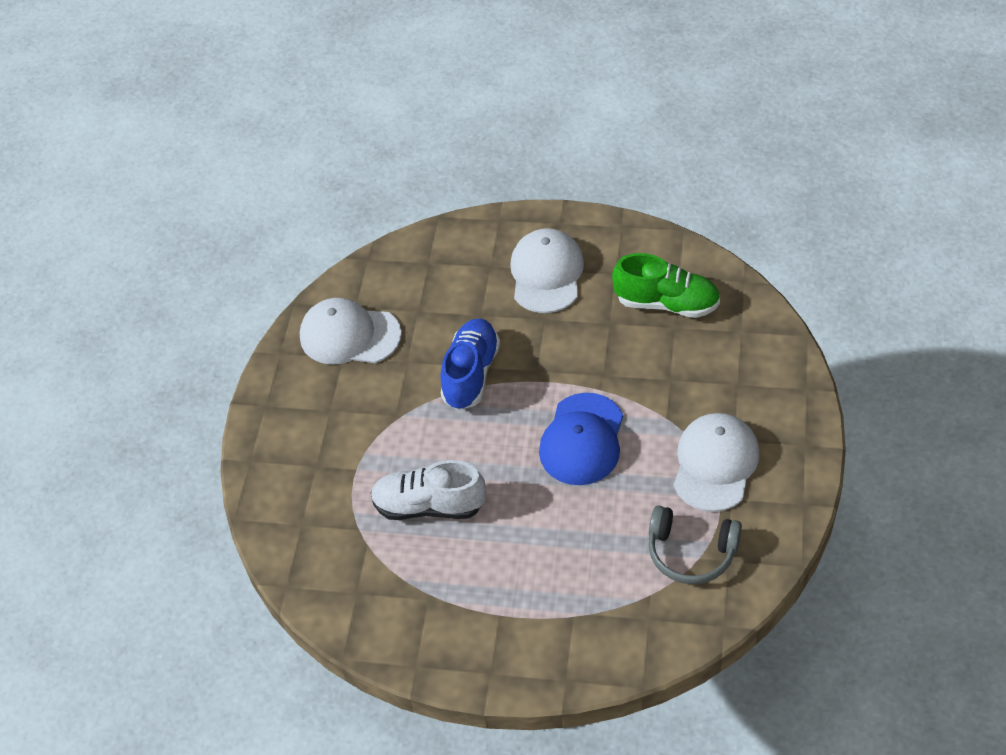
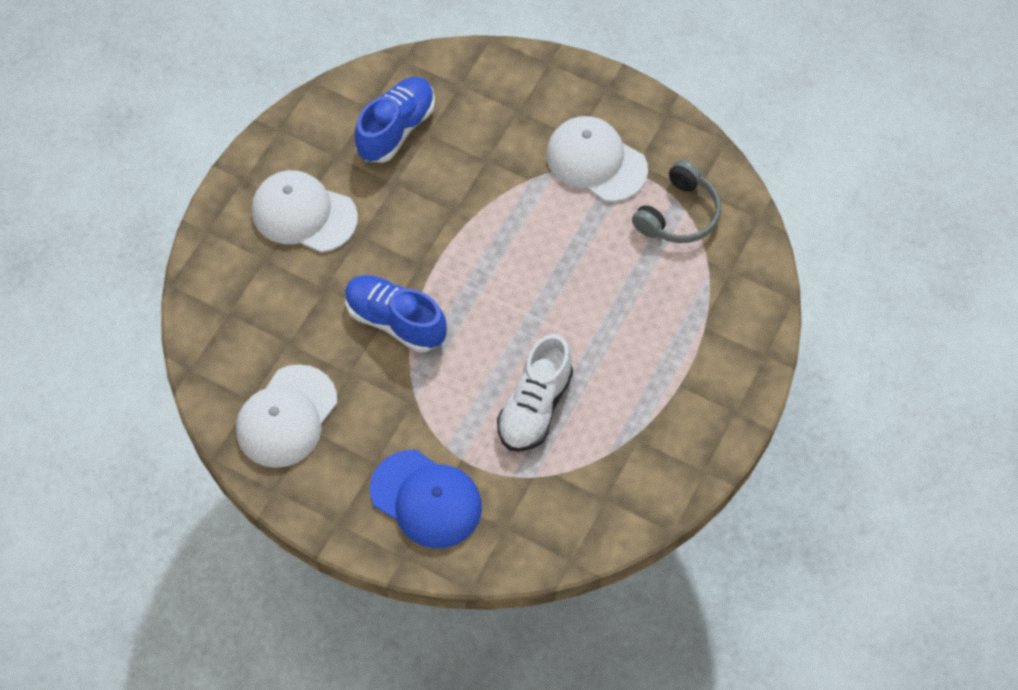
camera: 75 degrees left, 10 degrees up
(582, 439) = (520, 254): blue cap -> blue cap (426, 499)
(667, 303) = (396, 129): green shoe -> blue shoe

